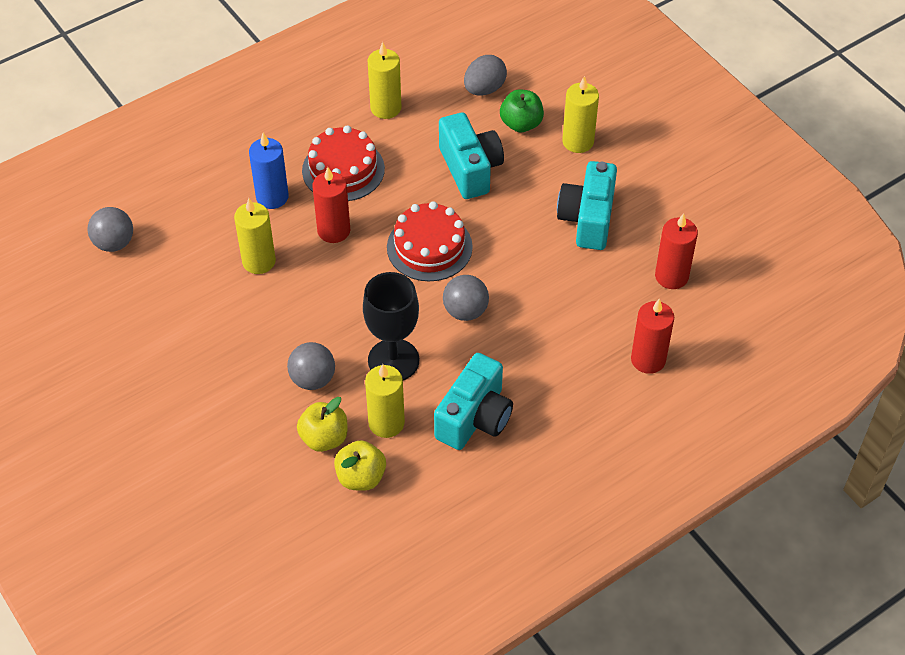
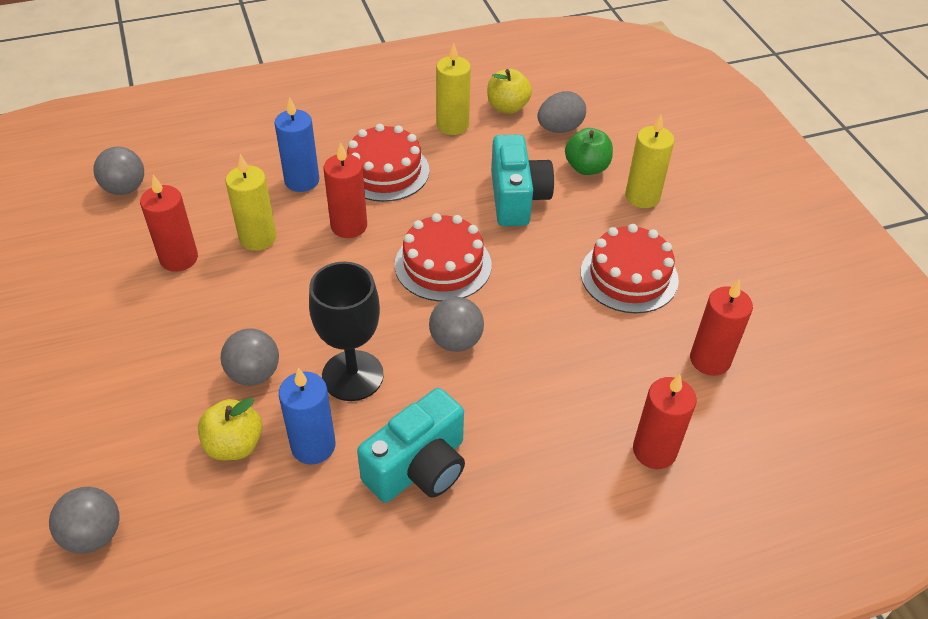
camera: 15 degrees right, 5 degrees down
(199, 297) = (179, 258): none -> red candle
(249, 530) = (93, 535): none -> grey ball
(361, 477) = (254, 504): yellow apple -> yellow apple (507, 107)
(386, 423) = (313, 446): yellow candle -> blue candle
(587, 219) = (629, 276): turquoise camera -> red cake

